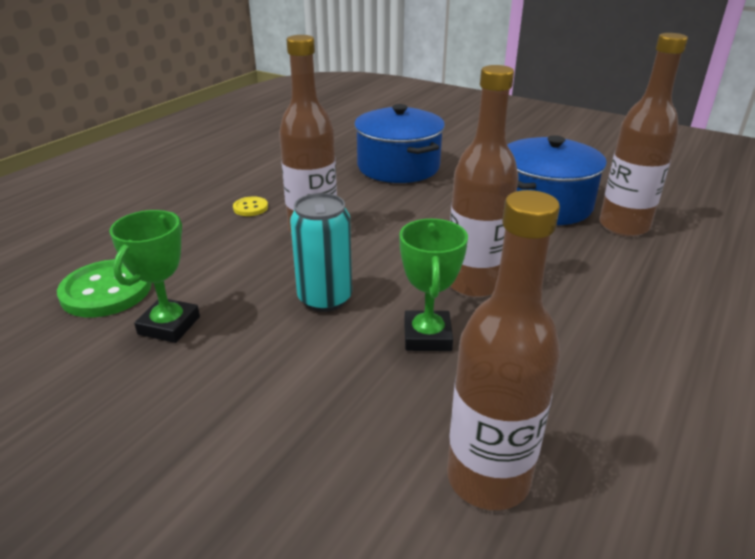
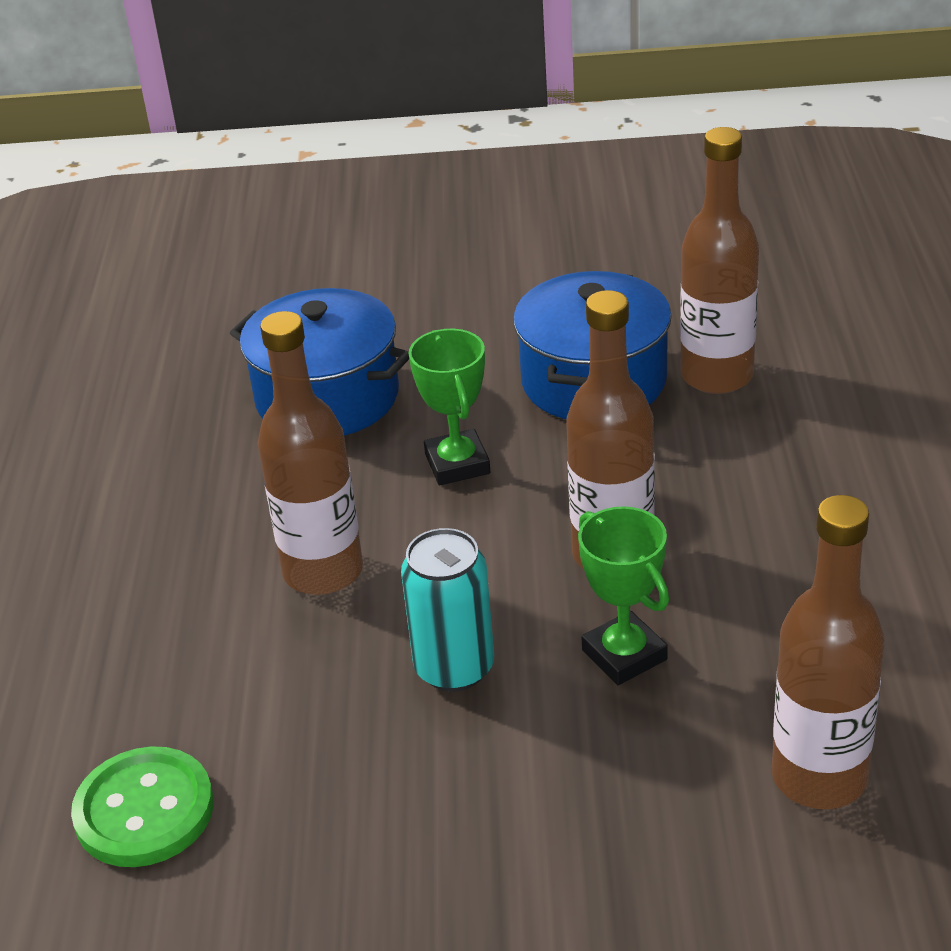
camera: 30 degrees left, 5 degrees up
(169, 325) = (298, 808): green trophy -> green trophy (457, 464)
(250, 208) = (184, 577): yellow button -> none

